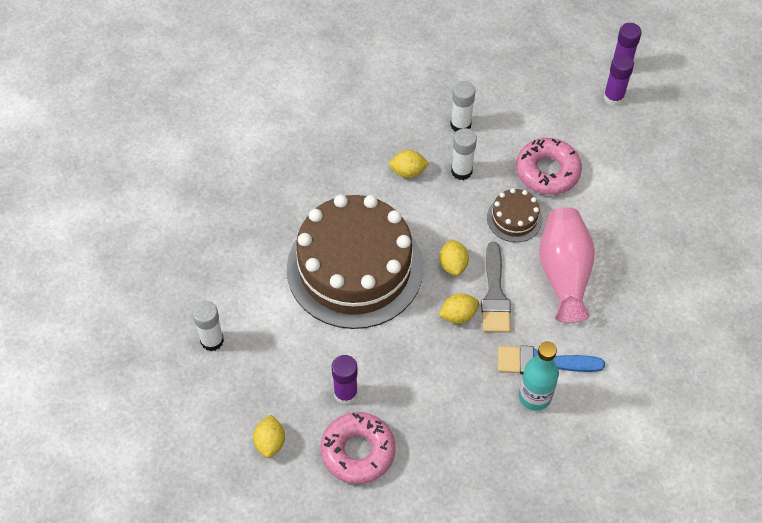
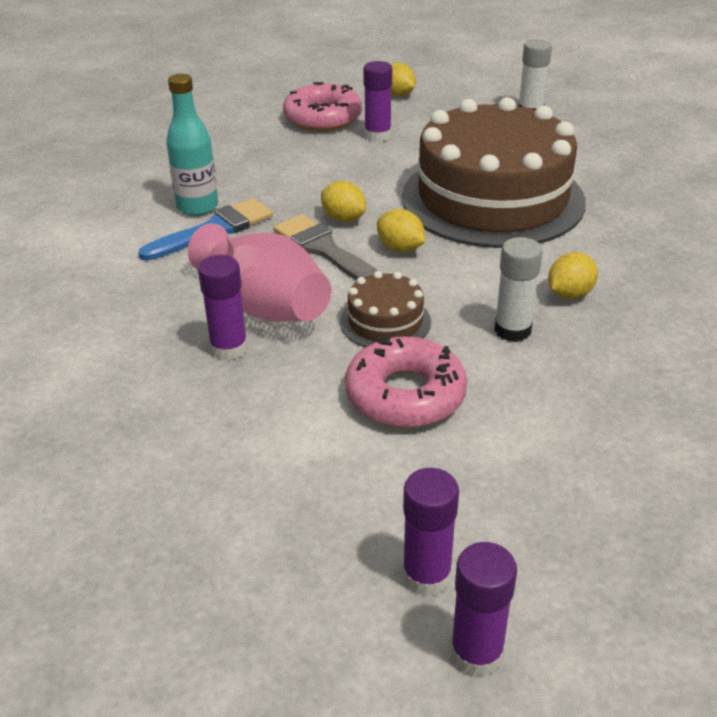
camera: 140 degrees right, 20 degrees down
(458, 315) = (343, 219): yellow lemon -> yellow lemon turned 75 degrees counterclockwise
(460, 124) = (591, 379): white glue stick -> none
(604, 255) = (229, 348): none -> purple glue stick

